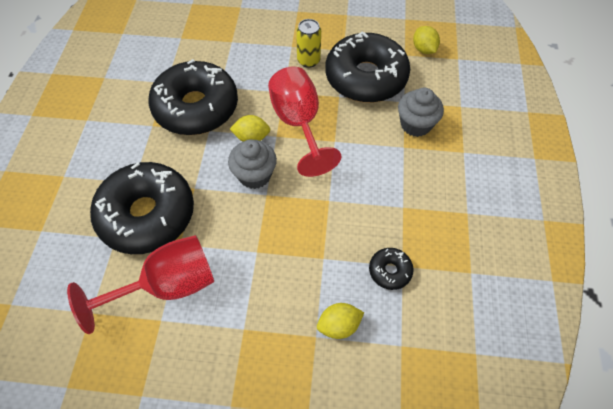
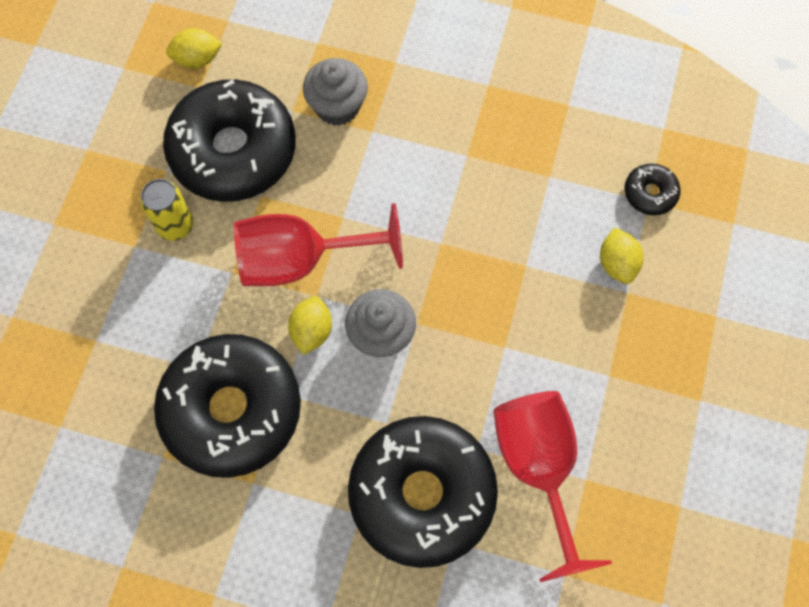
camera: 80 degrees left, 10 degrees up
(390, 271) = (554, 191): black donut -> black donut (650, 193)

